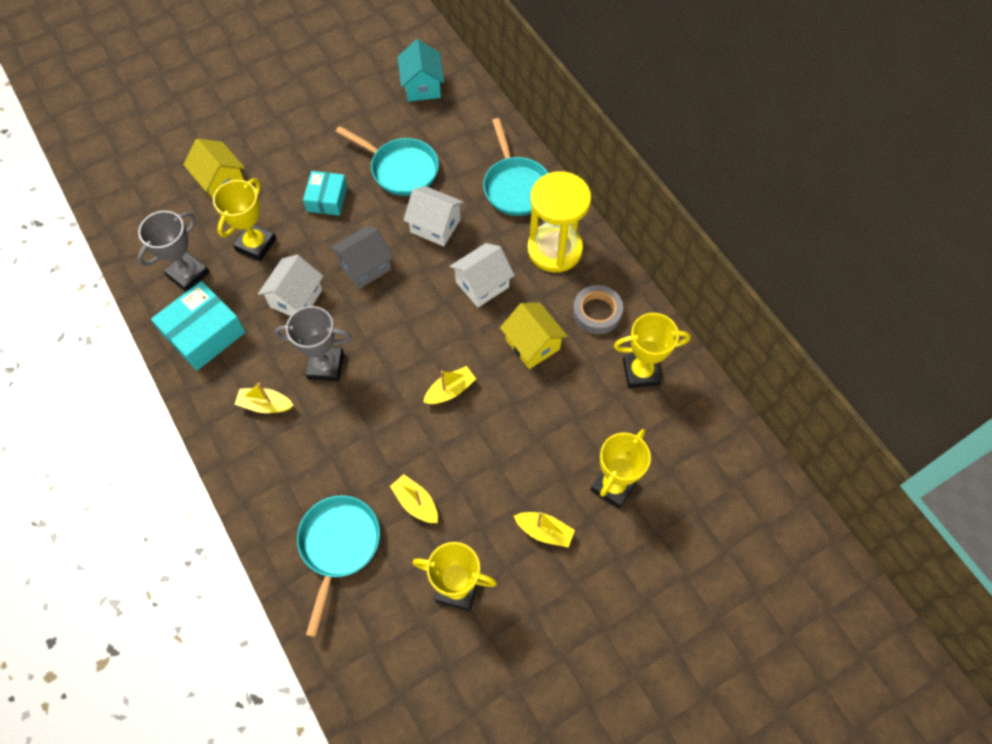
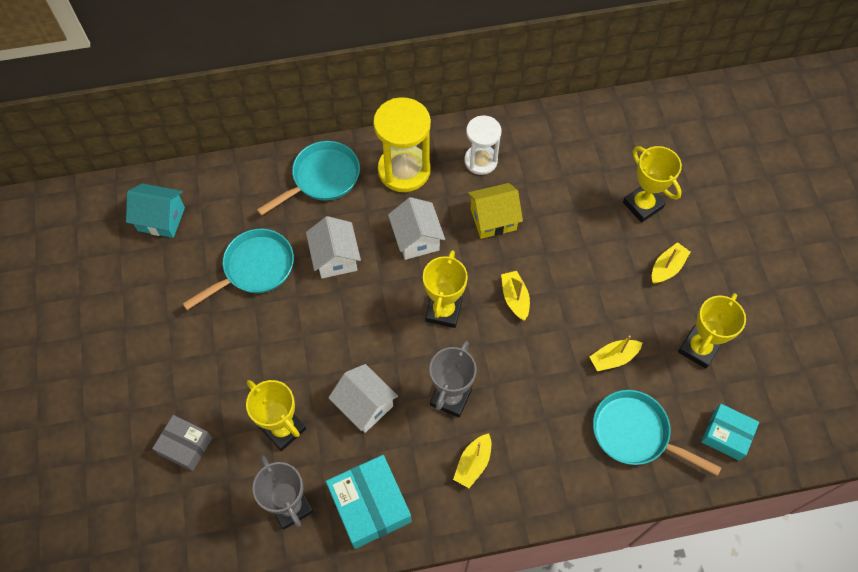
camera: 70 degrees left, 0 degrees up
(221, 182) = (185, 446): yellow house -> grey box
(327, 199) = (258, 345): turquoise box -> turquoise box (726, 435)
(365, 267) = (355, 332): grey house -> none
(435, 226) = (335, 258): white house -> white house turned 60 degrees counterclockwise
(515, 186) = (322, 178): turquoise pan -> turquoise pan turned 45 degrees counterclockwise
(597, 312) = (481, 161): grey tape -> white hourglass
(641, 372) = (549, 149): yellow trophy -> yellow trophy (443, 311)

